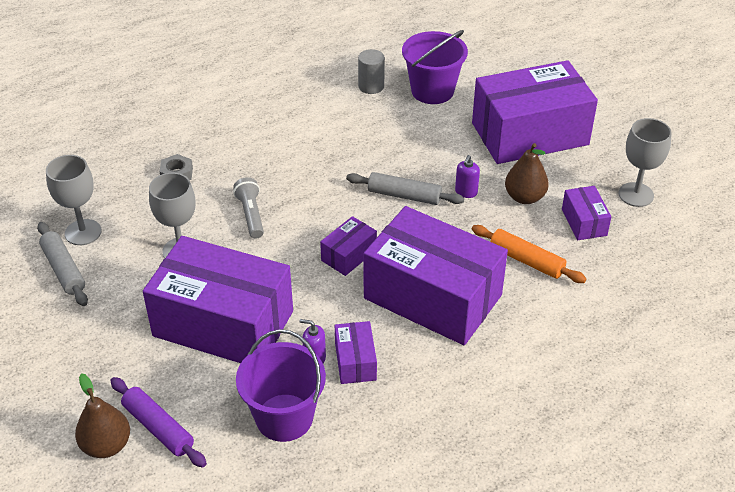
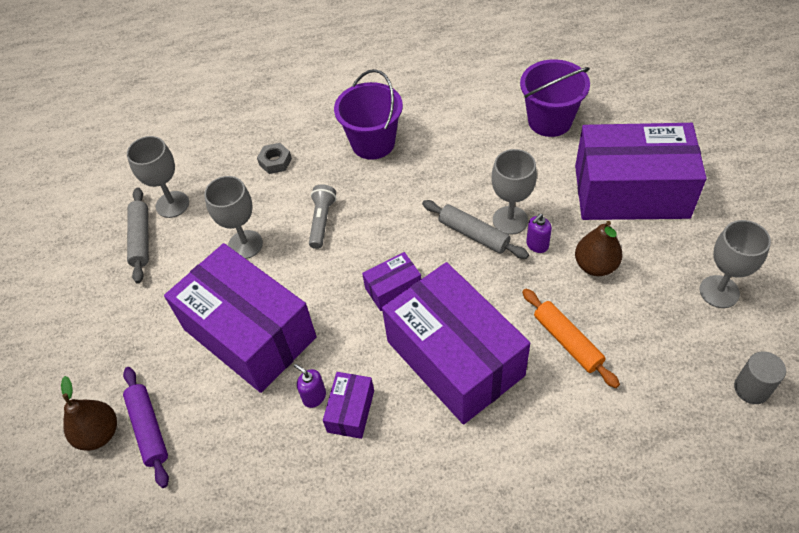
camera: 25 degrees right, 10 degrees up
(284, 417) = (260, 453): purple bucket -> purple bucket (373, 143)
(371, 86) = (491, 104): grey cylinder -> grey cylinder (751, 389)
(432, 177) = (510, 220): none -> grey goblet
(584, 222) = (647, 311): purple box -> none

